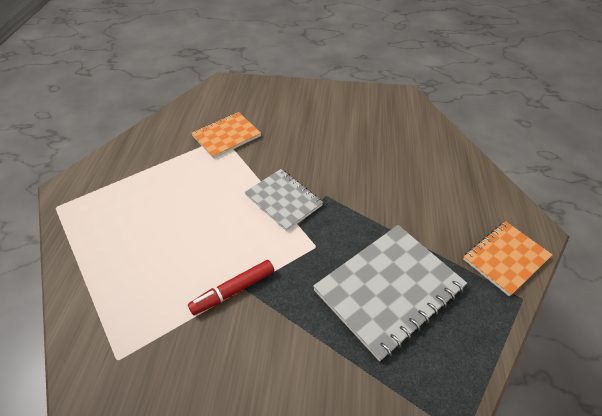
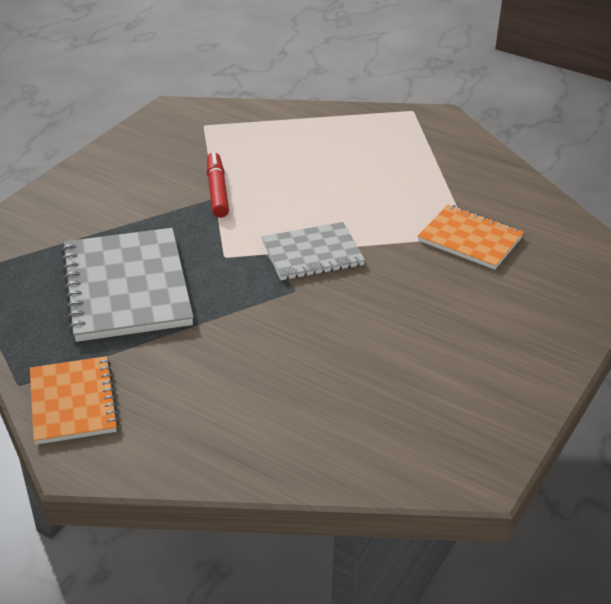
camera: 115 degrees right, 10 degrees down
(226, 136) = (470, 239): orange notebook -> orange notebook turned 45 degrees counterclockwise

